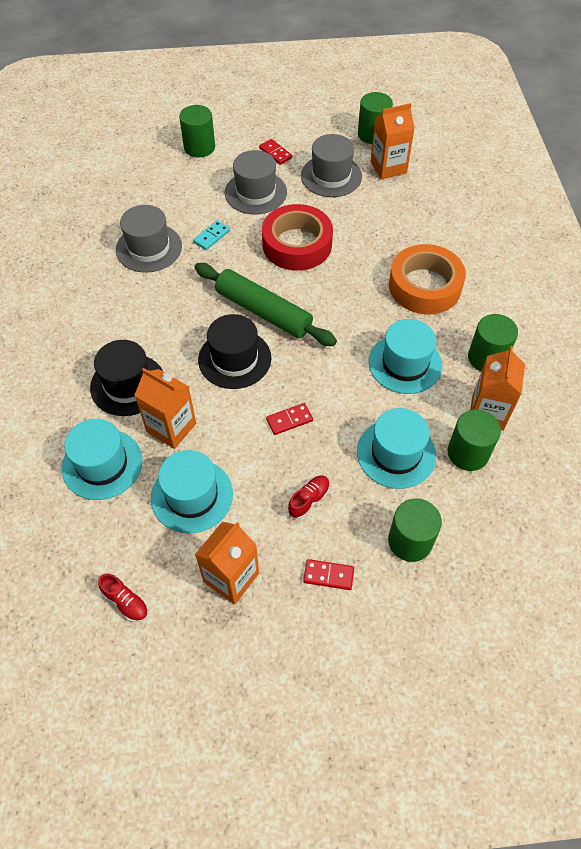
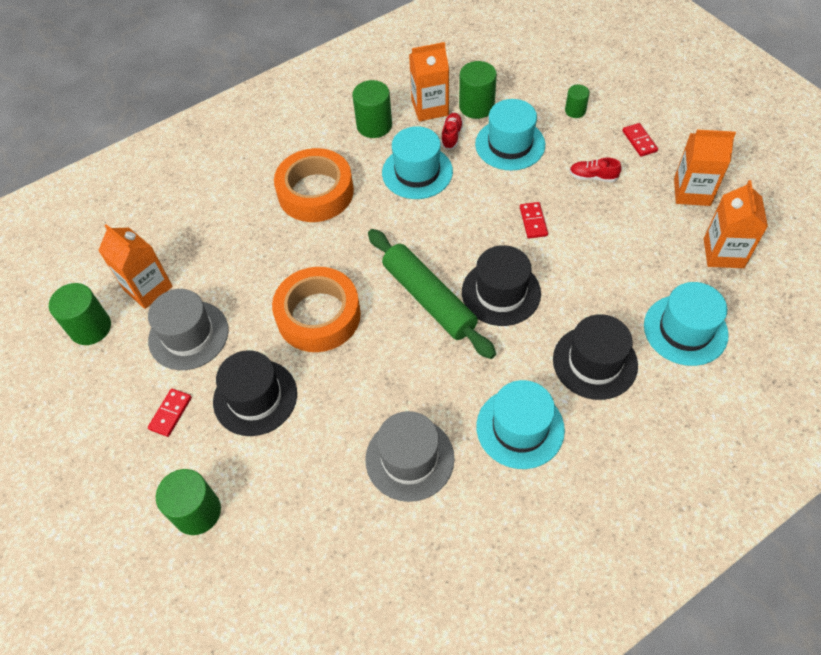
camera: 115 degrees left, 0 degrees up
(126, 602) = (769, 242): red shoe -> red shoe (451, 136)
(171, 427) = (608, 300): orange carton -> orange carton (723, 253)
(192, 495) = (654, 250): turquoise hat -> turquoise hat (520, 428)
(212, 236) = (353, 403): turquoise domino -> none
(255, 192) = (255, 397): grey hat -> black hat
(263, 311) = (429, 299): green rolling pin -> green rolling pin turned 45 degrees counterclockwise
(289, 420) = (533, 221): red domino -> red domino turned 45 degrees clockwise
(297, 244) = (318, 315): red tape -> orange tape
(410, 541) = (575, 111): green cylinder -> green cylinder, size x0.58

